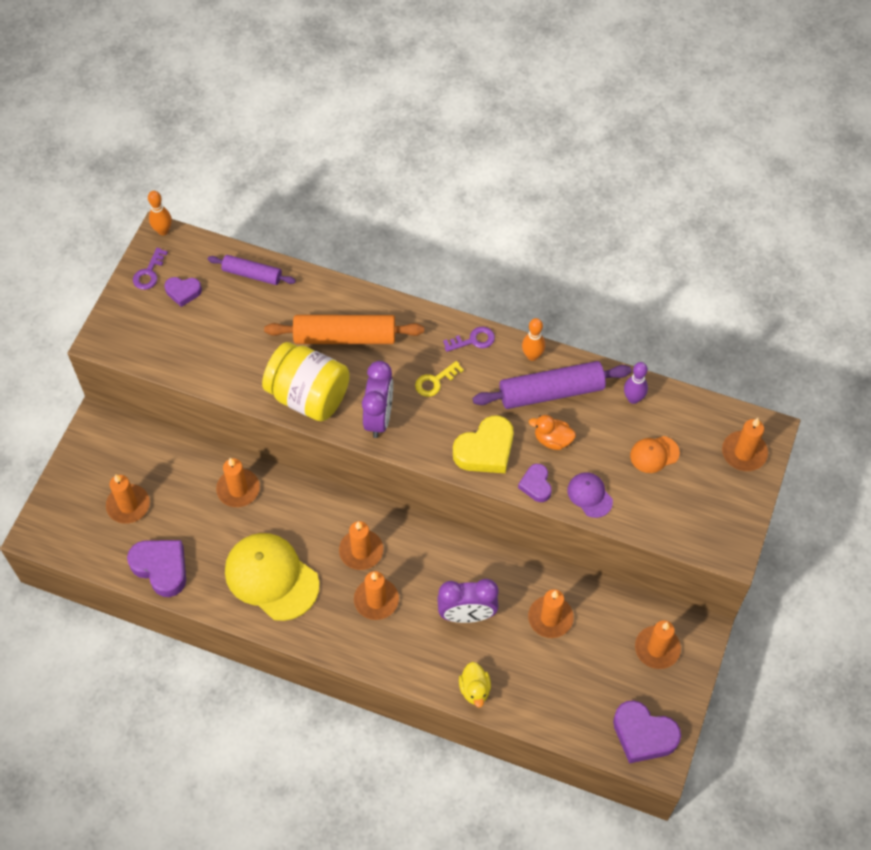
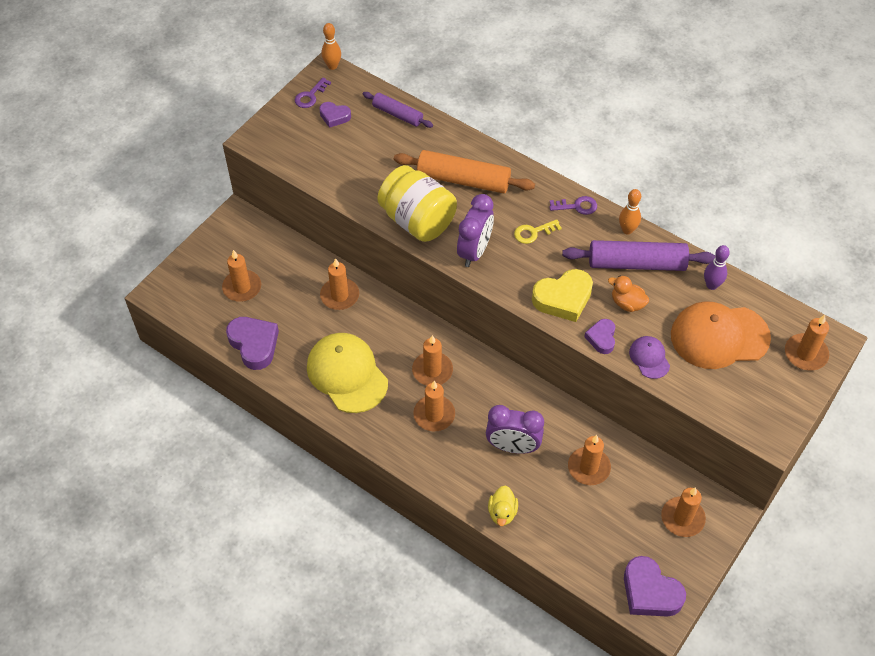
camera: 15 degrees right, 5 degrees down
(654, 454) = (719, 336): orange cap -> orange cap, size x2.08

